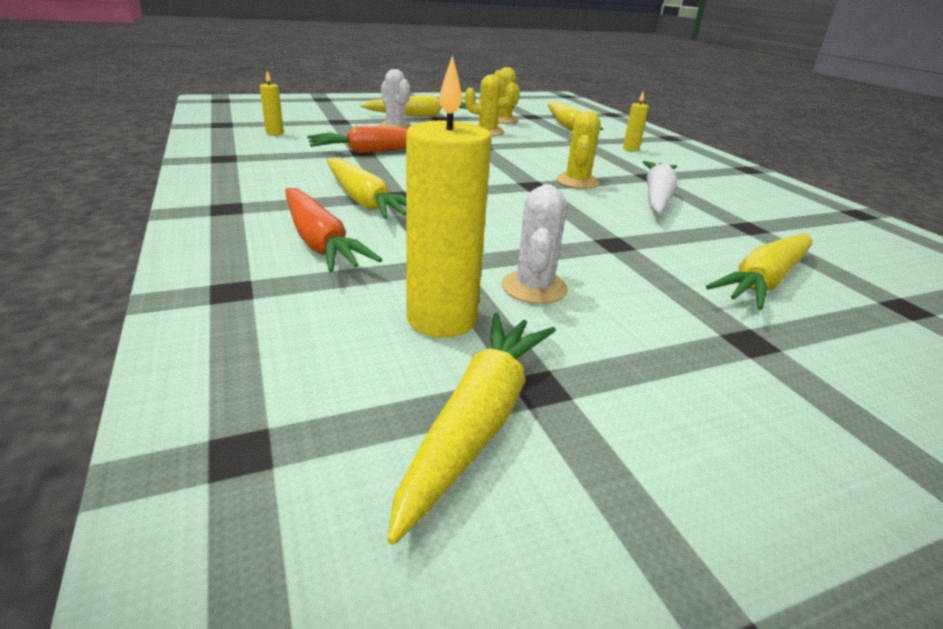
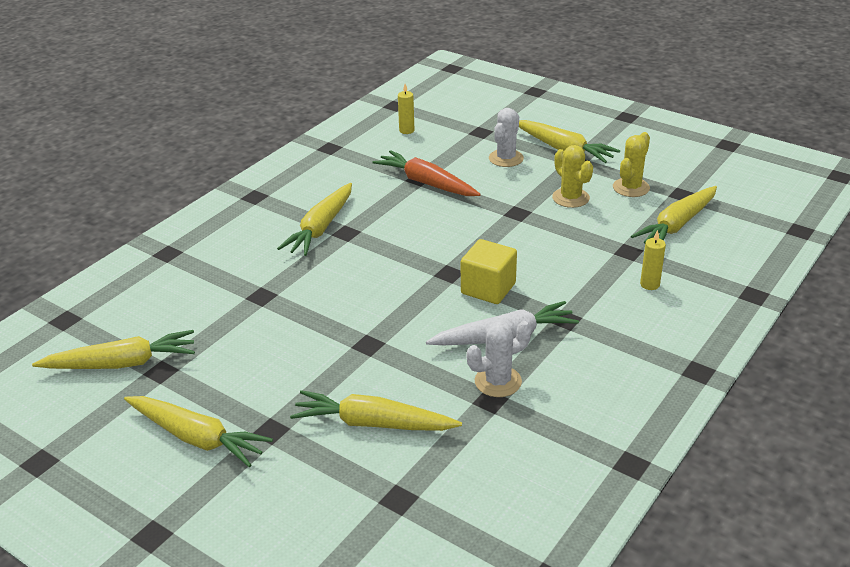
camera: 60 degrees right, 5 degrees up
(320, 242) = (243, 246): orange carrot -> none
(442, 319) = (196, 321): yellow candle -> none
(534, 287) = (261, 335): white cactus -> white cactus (498, 381)
(577, 182) = (488, 288): yellow cactus -> yellow cube
(745, 404) = (197, 438): none -> yellow carrot

